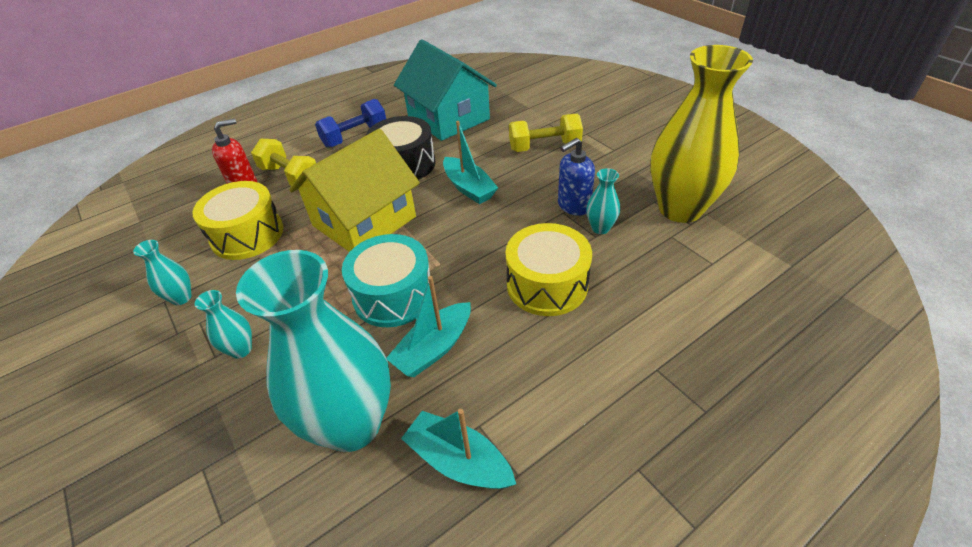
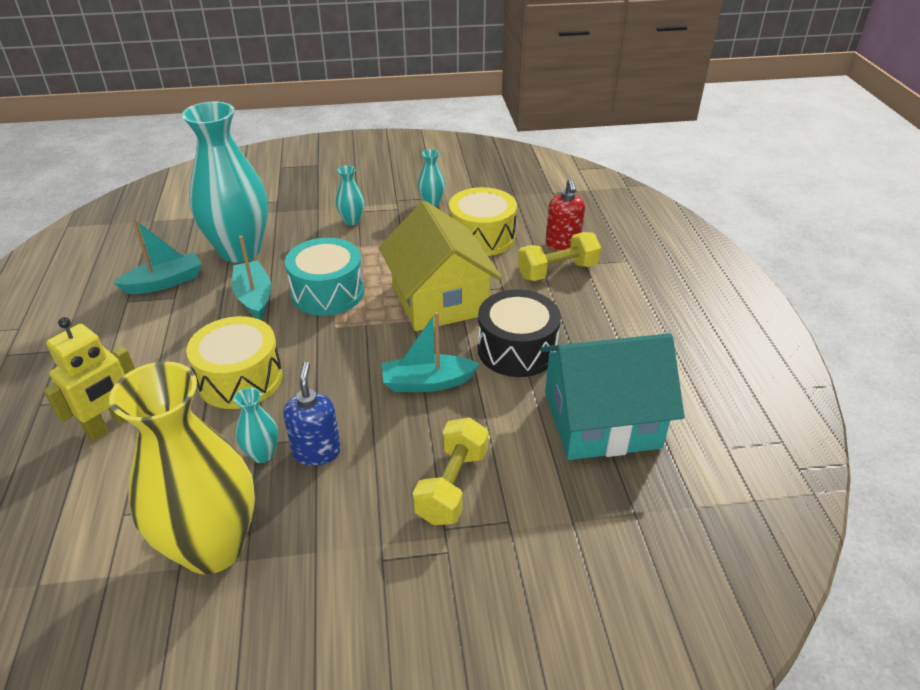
camera: 115 degrees right, 5 degrees down
(355, 136) = (610, 328): blue dumbbell -> none
(666, 332) = (110, 425): none -> yellow robot

